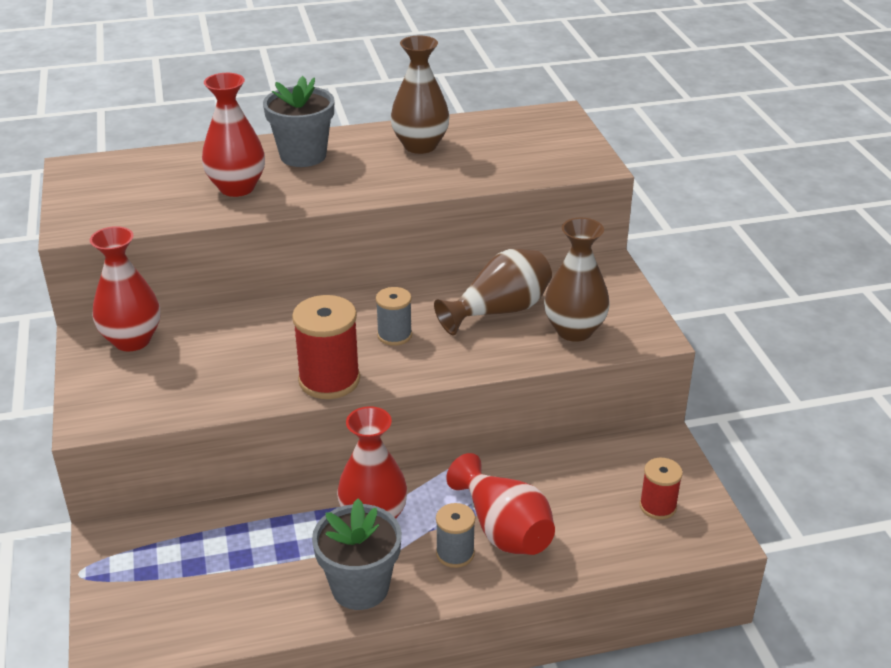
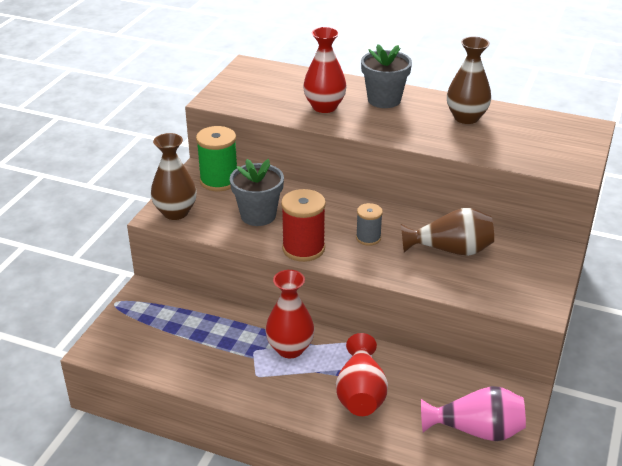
camera: 35 degrees right, 0 degrees up
(132, 340) = (219, 181): red vase -> green spool
(360, 587) = (247, 384): grey flower pot -> grey flower pot (258, 215)
(455, 553) = (318, 393): grey spool -> none
(574, 330) = (489, 283): brown vase -> brown vase (175, 212)
(657, 506) = (476, 430): red spool -> pink vase

